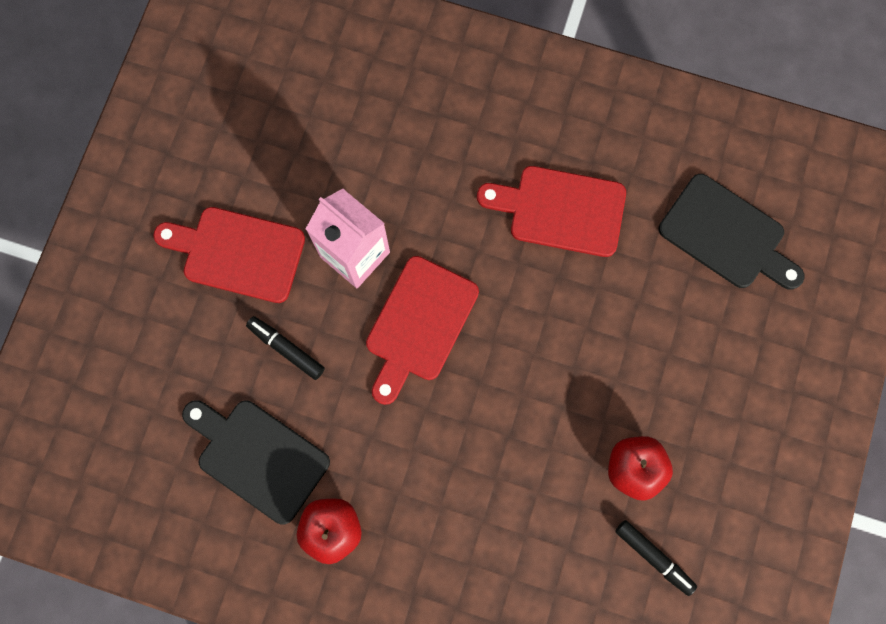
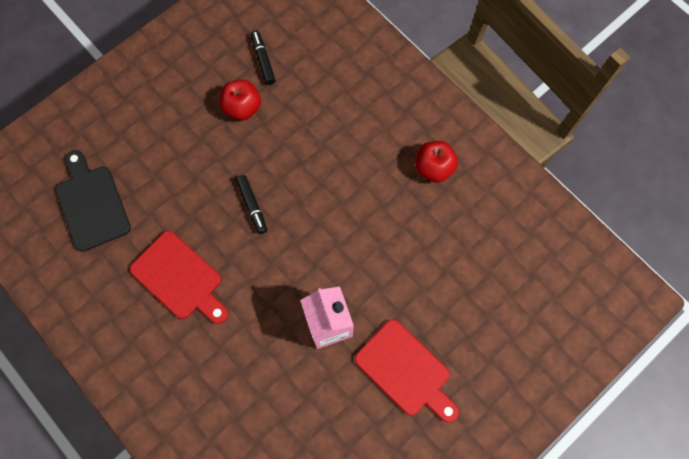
camera: 150 degrees left, 5 degrees down
(258, 457) = (457, 231): black cutting board -> none
(286, 349) = (406, 287): black marker -> black marker (252, 206)
(419, 324) = (314, 256): red cutting board -> none

